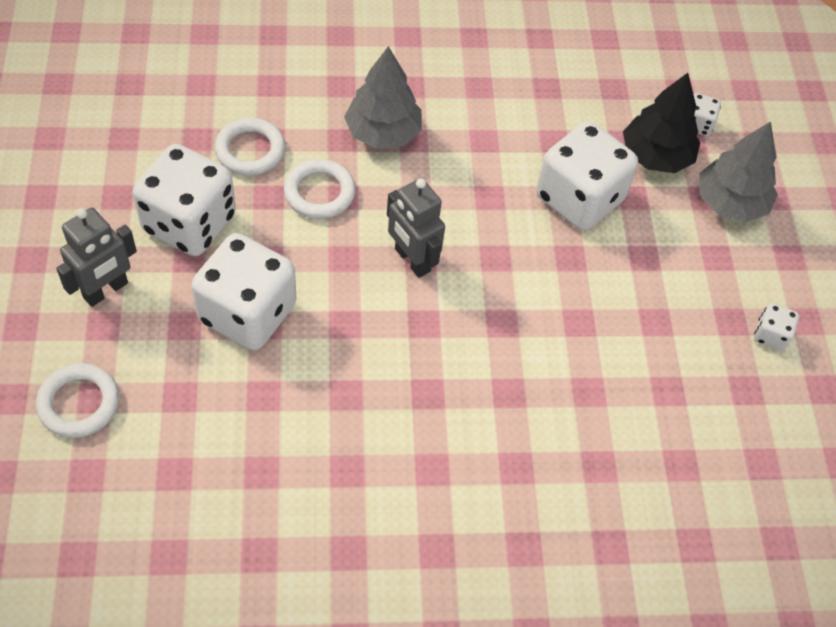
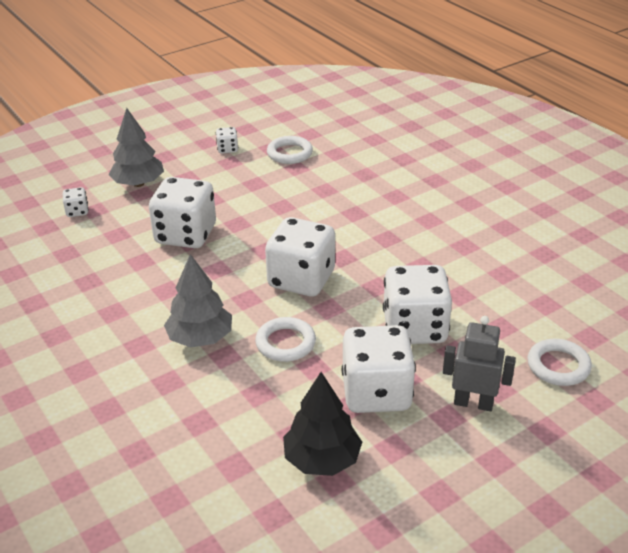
camera: 115 degrees left, 20 degrees down
(250, 151) = (279, 397): white ring -> white ring (289, 153)
(412, 260) = (301, 279): grey robot -> white dice
(656, 156) = (121, 218): black tree -> black tree (322, 459)

